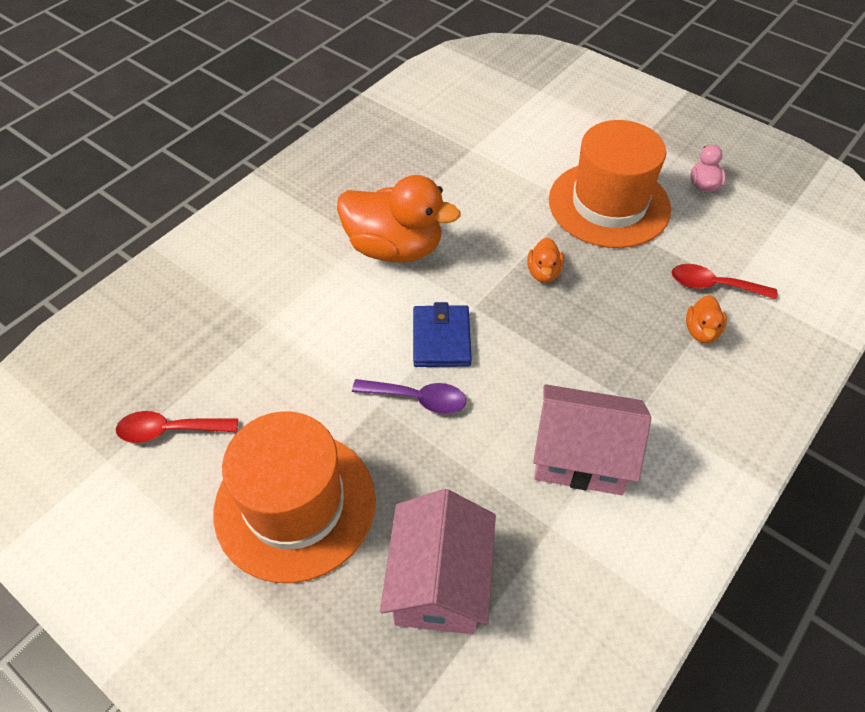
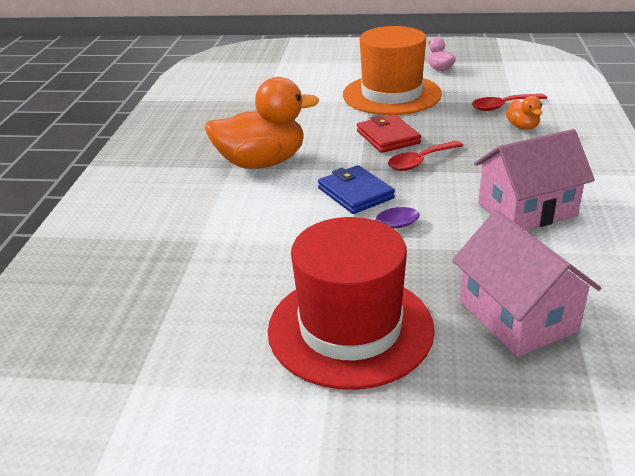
camera: 30 degrees left, 20 degrees down
(170, 430) = (180, 336): red spoon -> red spoon (420, 161)
(295, 505) = (350, 328): orange hat -> red hat
(543, 272) = (388, 137): orange duck -> red wallet

